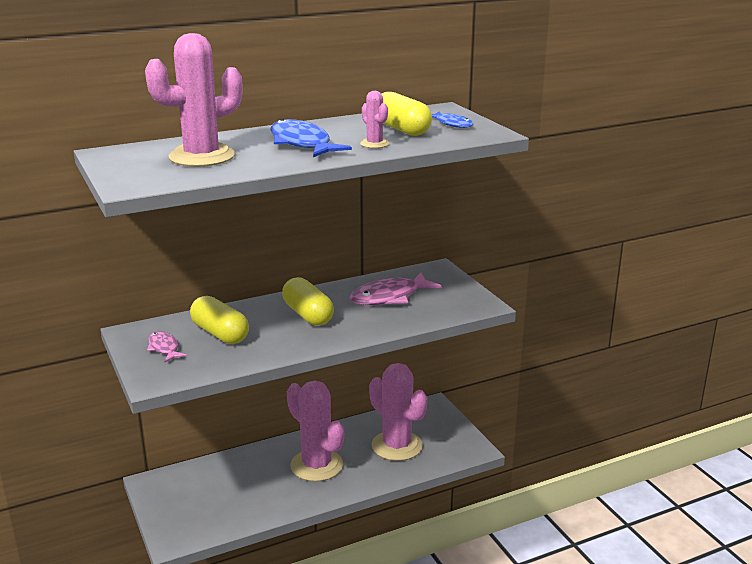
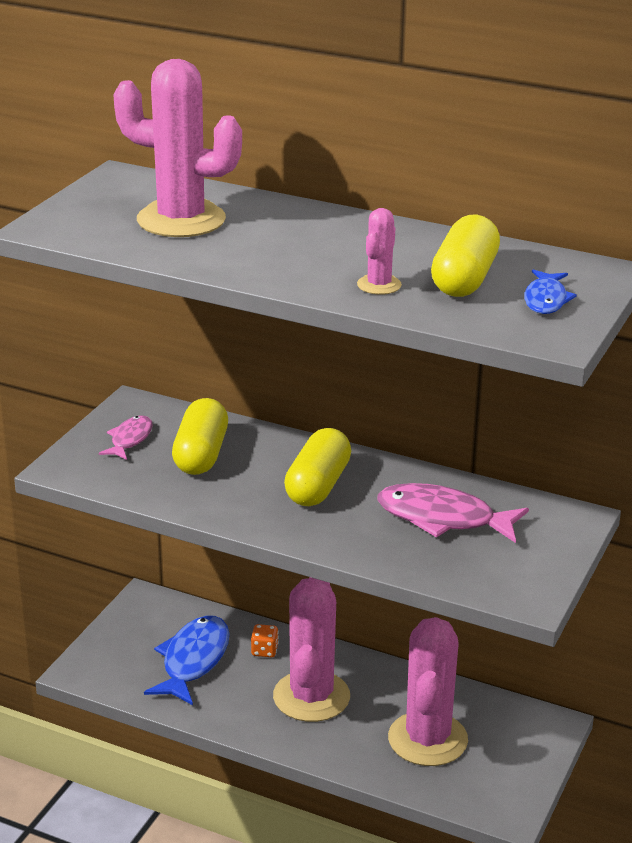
camera: 50 degrees right, 5 degrees up
(258, 462) = (264, 650): none -> orange dice
(302, 143) = (309, 248): blue fish -> blue fish (193, 660)

